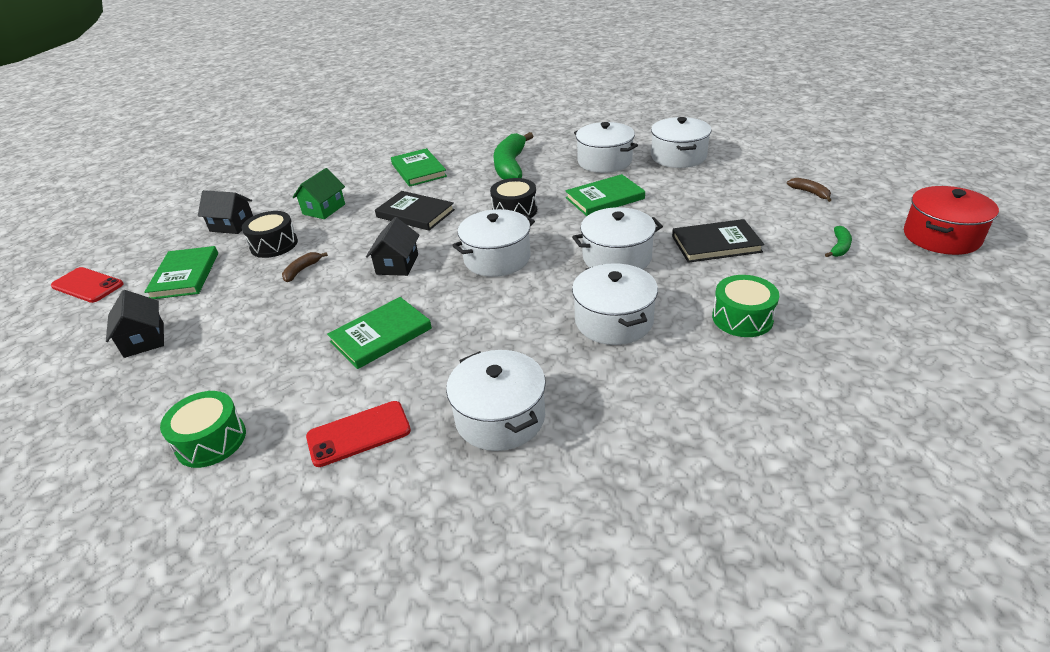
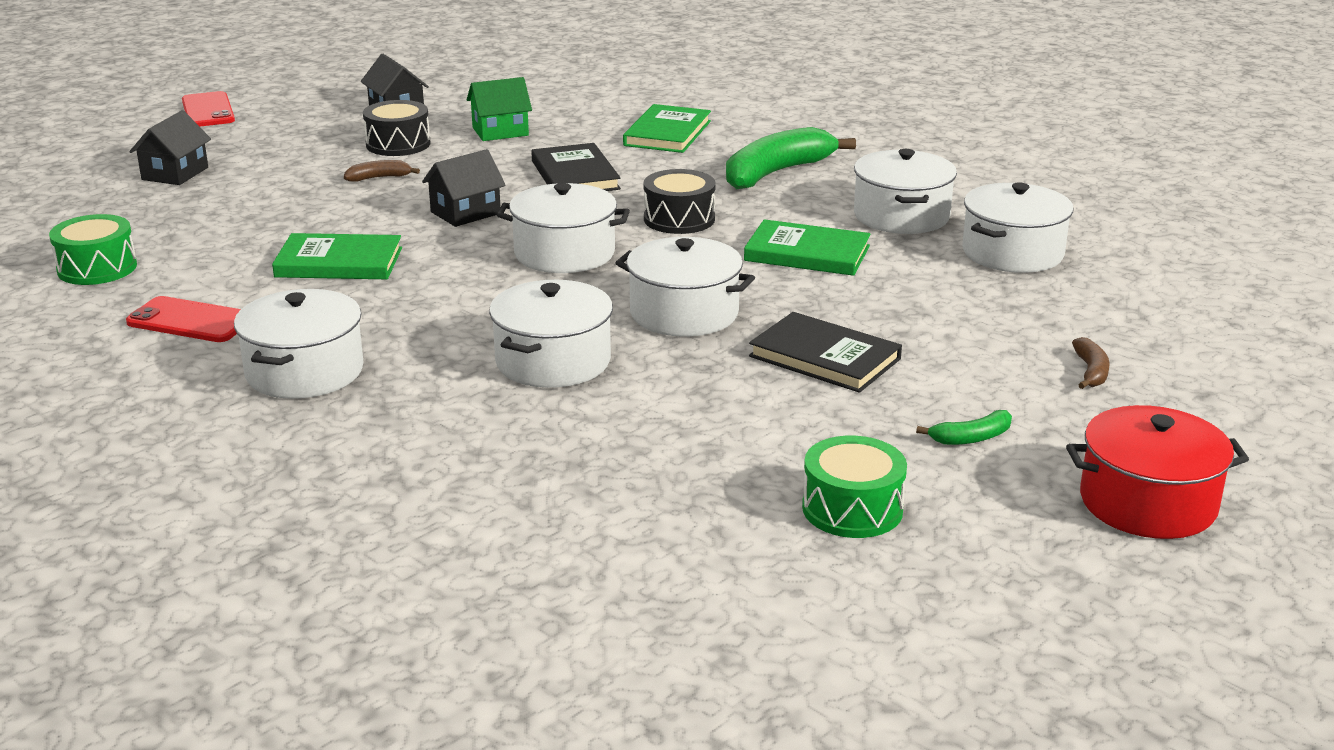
camera: 40 degrees right, 10 degrees down
(185, 275) = (286, 137): green book -> none
(742, 318) = (683, 430): green drum -> green drum (852, 509)

